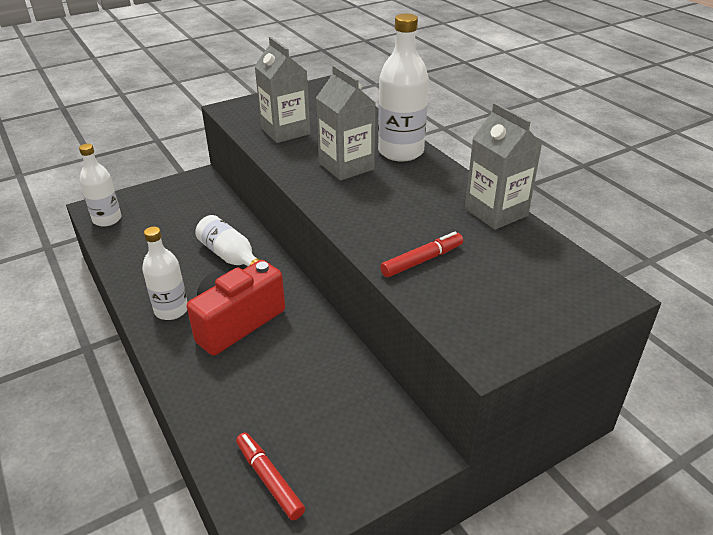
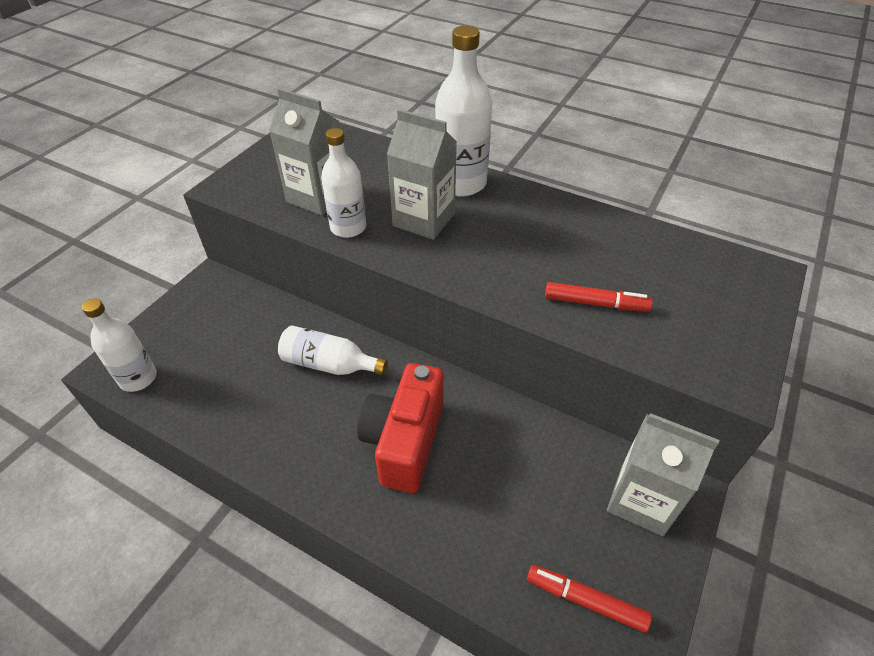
camera: 30 degrees left, 10 degrees up
(171, 310) = (320, 460): white bottle -> white bottle (348, 227)
(422, 260) = (595, 303): red marker -> red marker turned 75 degrees clockwise
(496, 212) = (607, 222): grey carton -> grey carton (641, 500)

